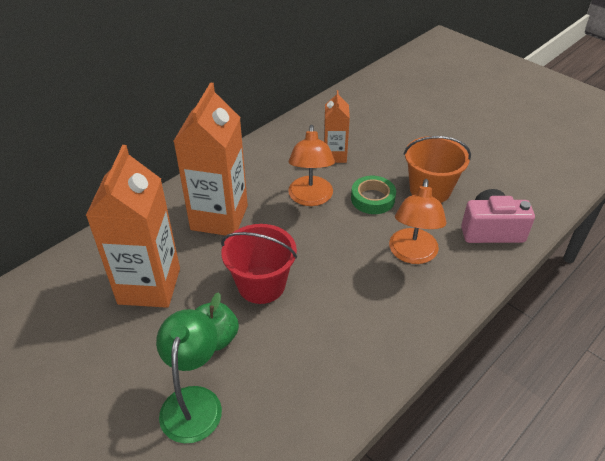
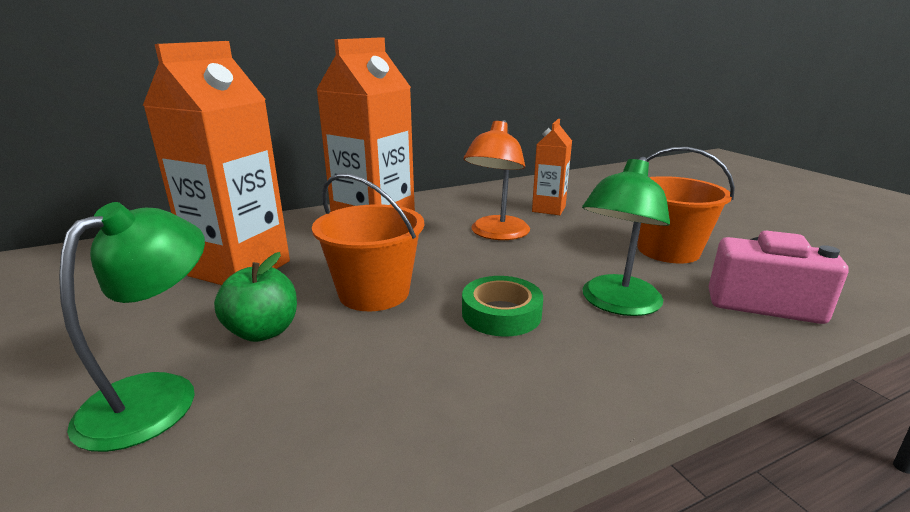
camera: 20 degrees right, 20 degrees down
(261, 285) = (374, 293): red bucket -> orange bucket
(372, 199) = (580, 246): green tape -> green tape (501, 313)
(412, 254) = (616, 304): orange lamp -> green lamp

